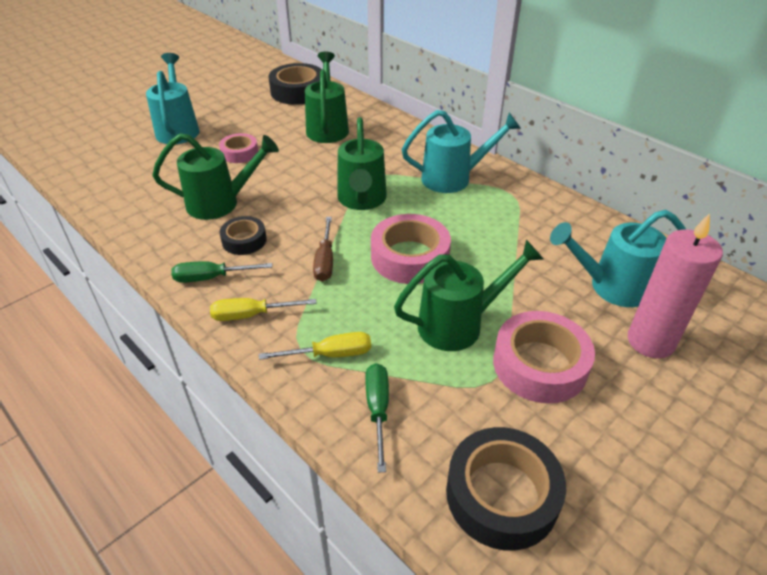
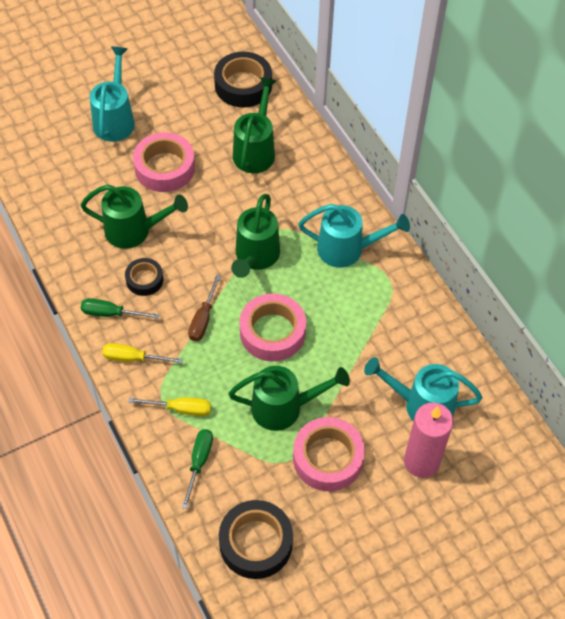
camera: 15 degrees right, 15 degrees up
(239, 153) = (164, 168): pink tape -> pink tape, size x1.72

